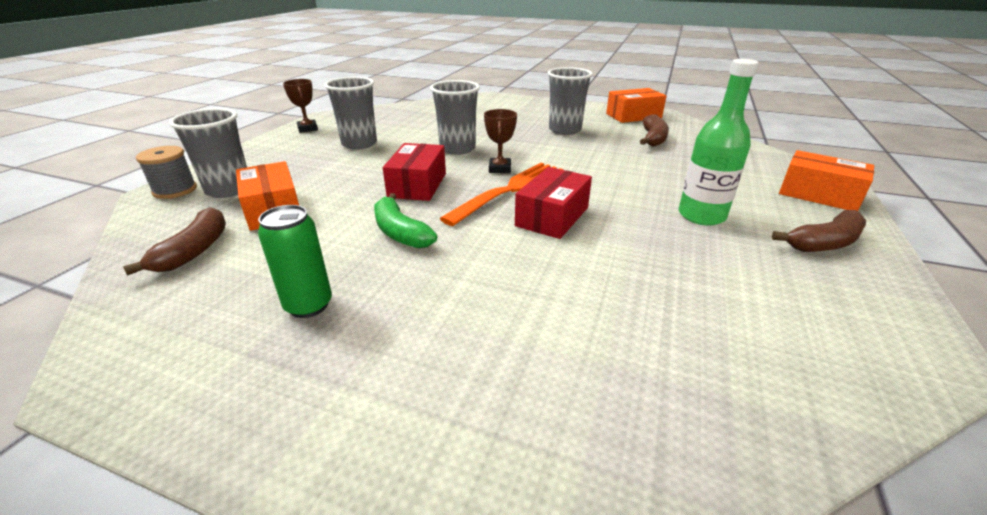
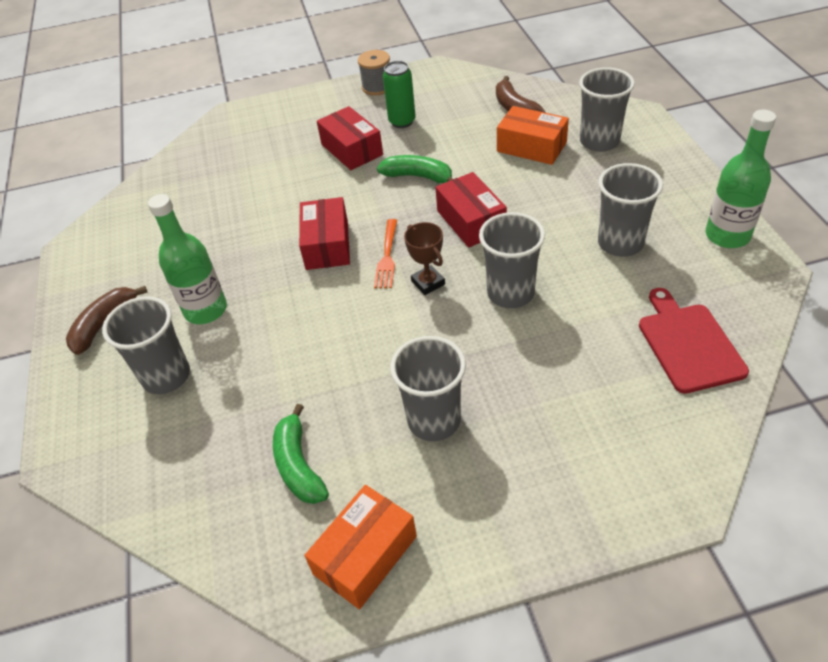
camera: 150 degrees right, 15 degrees up
(175, 190) = (633, 122): grey spool -> grey spool (377, 87)
(307, 129) = (727, 235): brown trophy -> green bottle
(411, 113) = (689, 344): none -> red cutting board
(419, 300) = (351, 149): none -> red box
(509, 191) = (387, 256): orange fork -> orange fork, size x0.57
(653, 139) = (298, 465): brown banana -> green banana
(744, 191) = (166, 376): none -> grey cup
(818, 194) = (88, 412): orange box -> none

